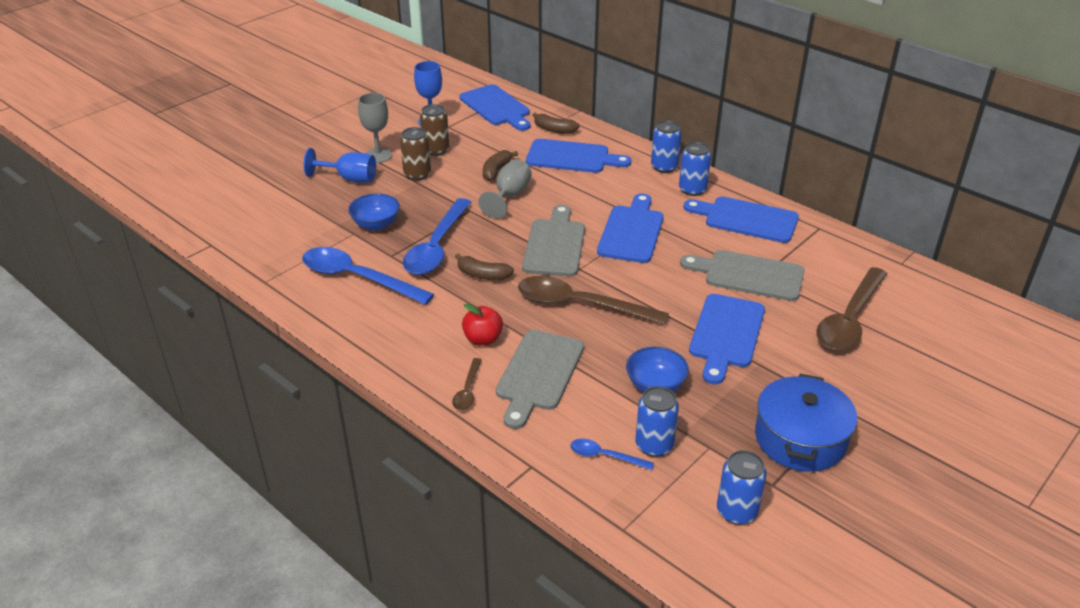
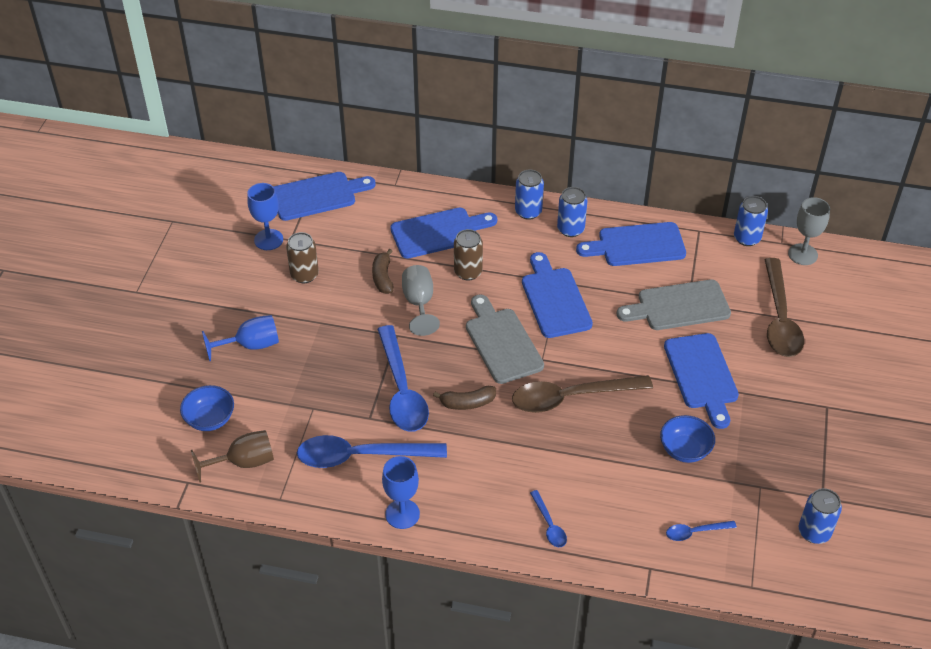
camera: 30 degrees left, 10 degrees up
(264, 248) = (244, 462): none -> brown goblet
(349, 330) = (402, 514): none -> blue goblet
(376, 224) = (324, 389): blue bowl -> blue bowl (210, 419)
(378, 155) = (253, 305): grey goblet -> grey goblet (802, 254)
(417, 174) = (312, 312): brown can -> brown can (468, 272)
(467, 390) = (549, 525): brown spoon -> blue spoon
(483, 339) = (521, 469): red apple -> none
(496, 107) = (318, 195): blue cutting board -> blue cutting board turned 45 degrees counterclockwise
(538, 374) = (591, 482): grey cutting board -> none
(554, 130) = (396, 204): brown banana -> none
(654, 445) = (722, 505): blue can -> blue can (747, 238)
(800, 439) = (815, 448): blue pot -> none

